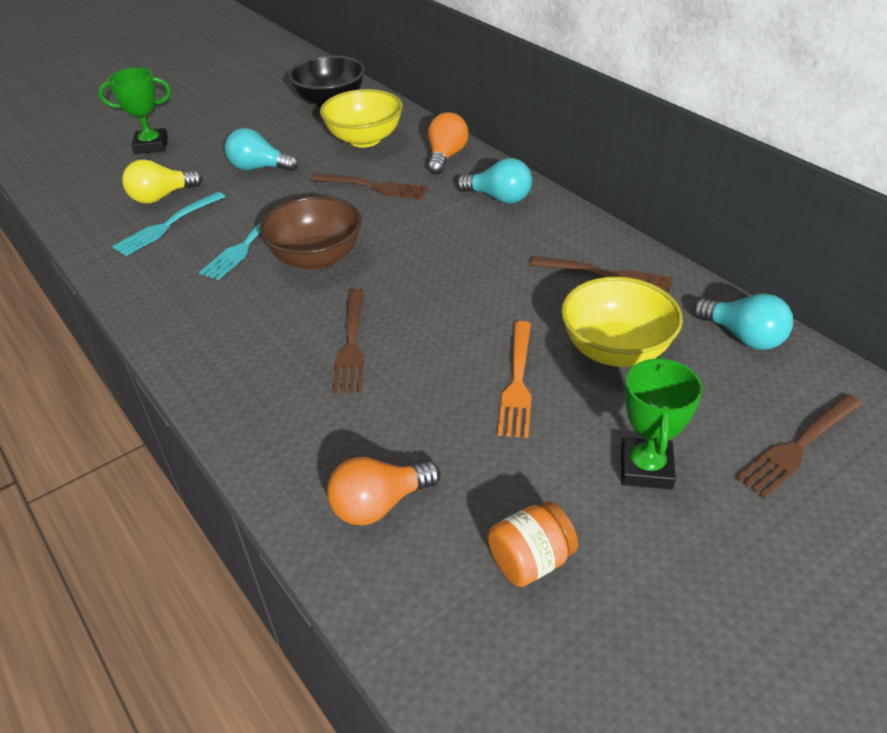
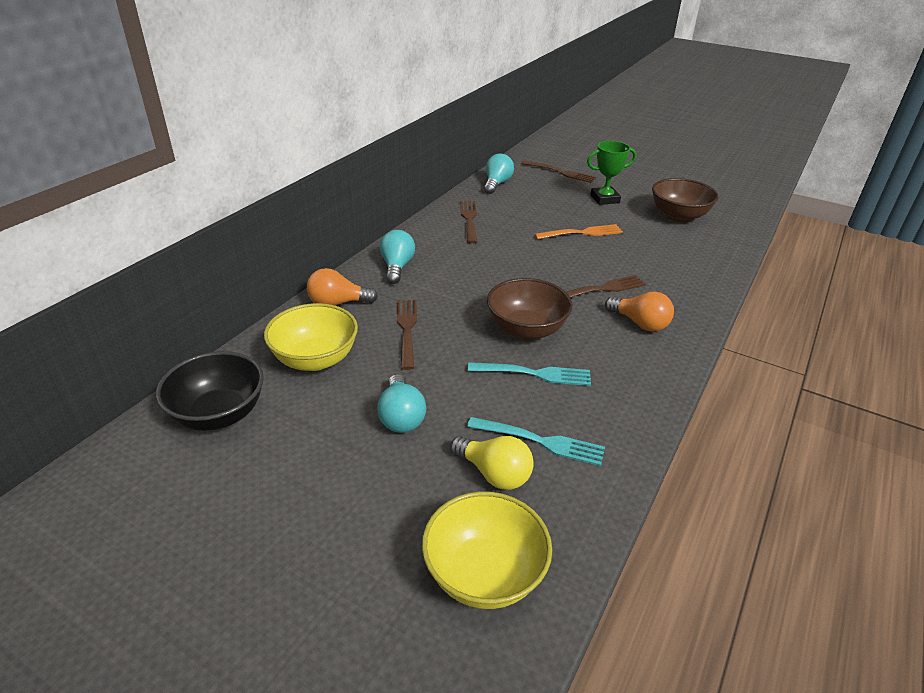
camera: 115 degrees left, 5 degrees down
(151, 145) = (380, 553): green trophy -> none
(379, 504) = (695, 254): orange light bulb -> orange light bulb (640, 323)
(530, 561) = (678, 216): orange jar -> brown bowl
(615, 350) = (533, 211): yellow bowl -> yellow bowl (484, 574)

